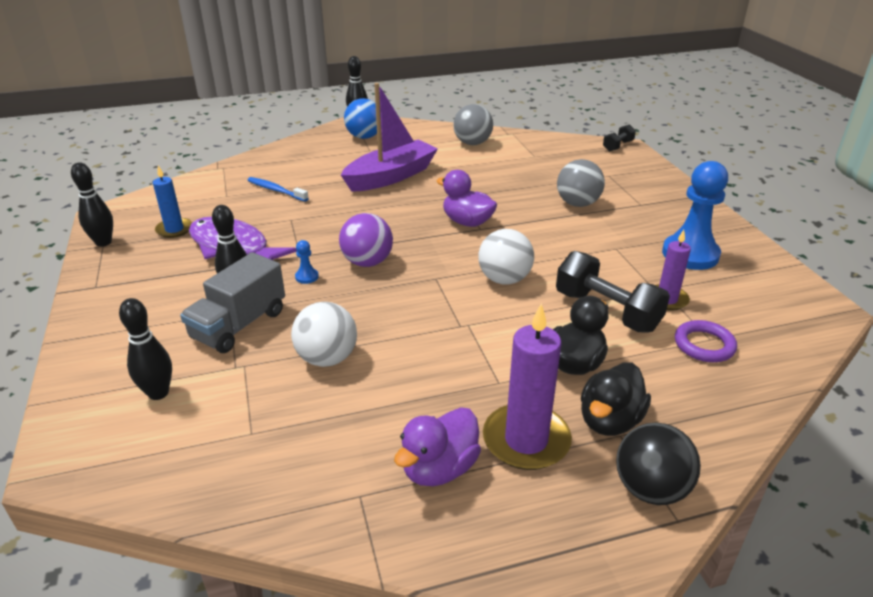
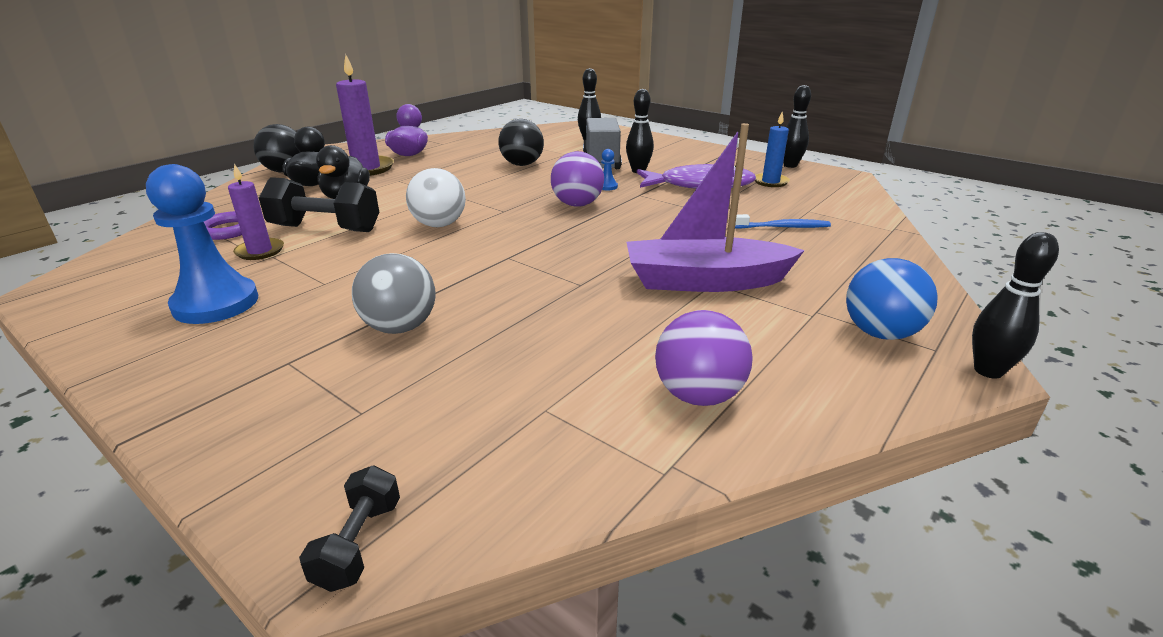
camera: 145 degrees right, 5 degrees down
(327, 358) = (522, 164): white ball -> black ball
(391, 176) = (705, 281): purple boat -> purple boat turned 75 degrees clockwise
(467, 222) = (530, 258): purple duck -> none
(472, 143) = (698, 395): grey ball -> purple ball

